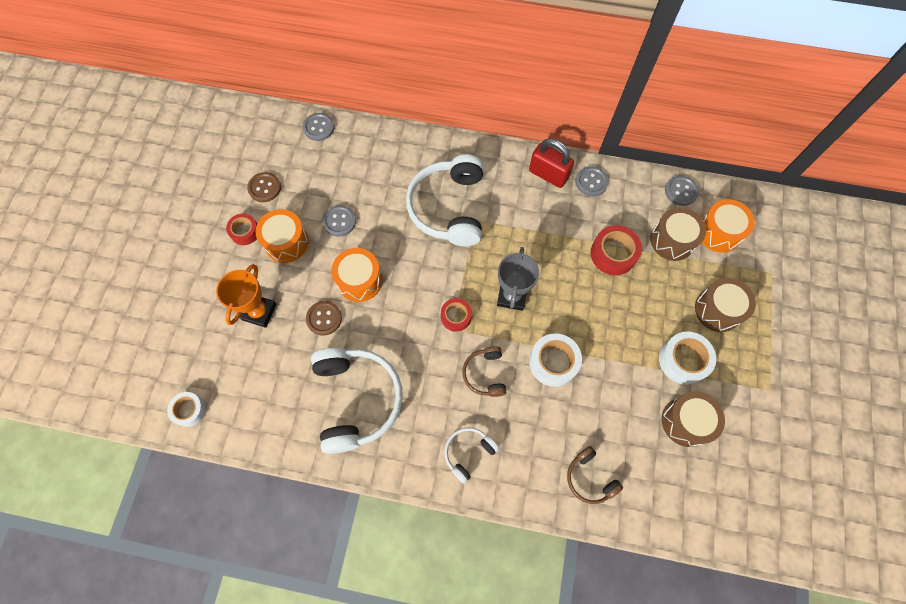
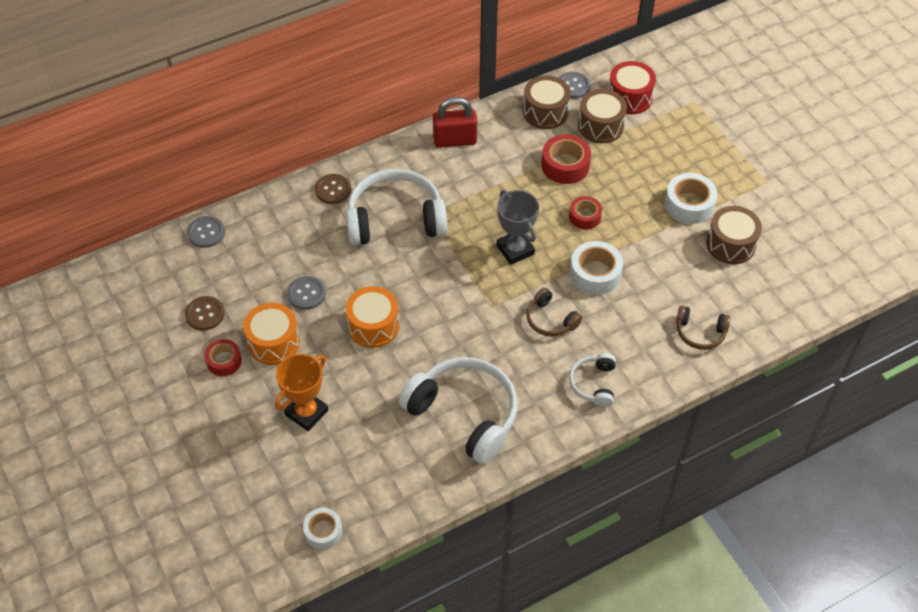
camera: 40 degrees left, 15 degrees down
(259, 312) = (306, 412): orange trophy -> orange trophy turned 60 degrees clockwise
(324, 318) = (372, 376): brown button -> brown button (333, 190)
(449, 208) = (395, 219): white headphones -> white headphones turned 120 degrees clockwise
(456, 317) = (485, 296): red tape -> red tape (585, 216)
(591, 182) = (496, 124): grey button -> none
(718, 232) = (629, 98): orange drum -> red drum
(718, 310) = (680, 153): brown drum -> brown drum (545, 112)

